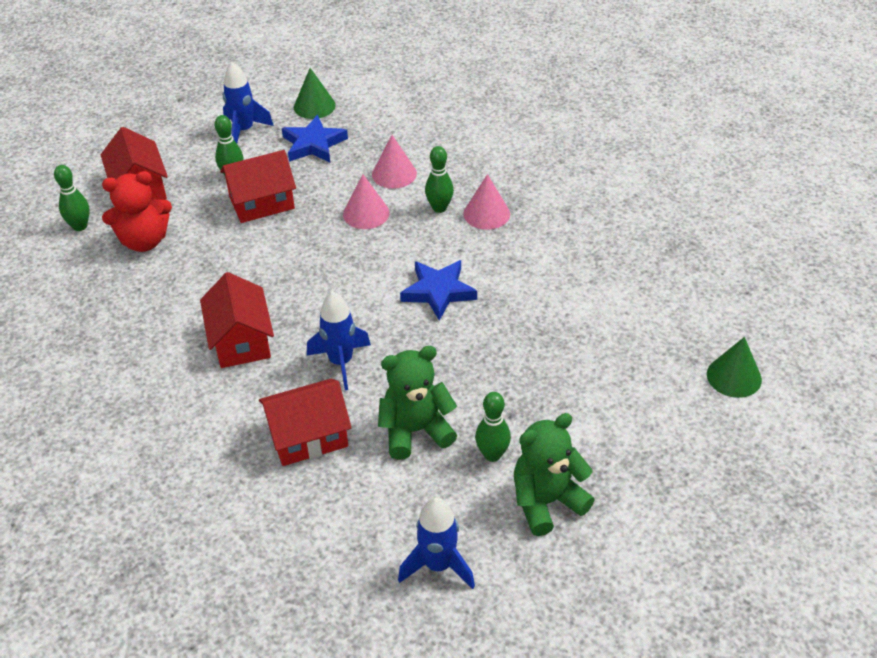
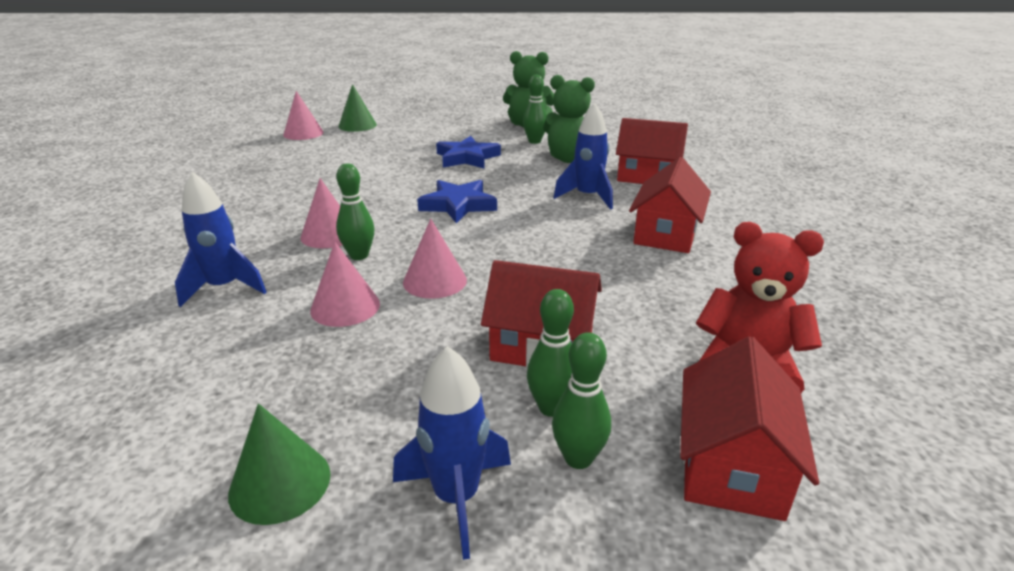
camera: 145 degrees left, 15 degrees down
(80, 226) = (864, 440): green bowling pin -> green bowling pin (578, 458)
(313, 144) = (379, 400): blue star -> blue star (467, 158)
(438, 565) = (611, 126): blue rocket -> blue rocket (224, 288)
(753, 326) = (303, 133): none -> pink cone

